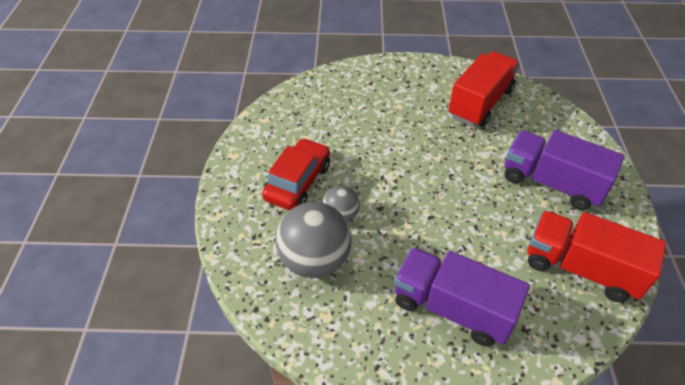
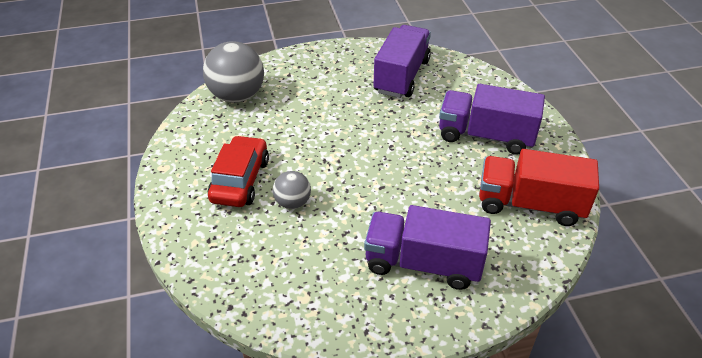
camera: 15 degrees left, 5 degrees down
(315, 260) = (278, 249): grey ball -> grey ball (237, 96)
(480, 103) = (401, 76): red truck -> purple truck

